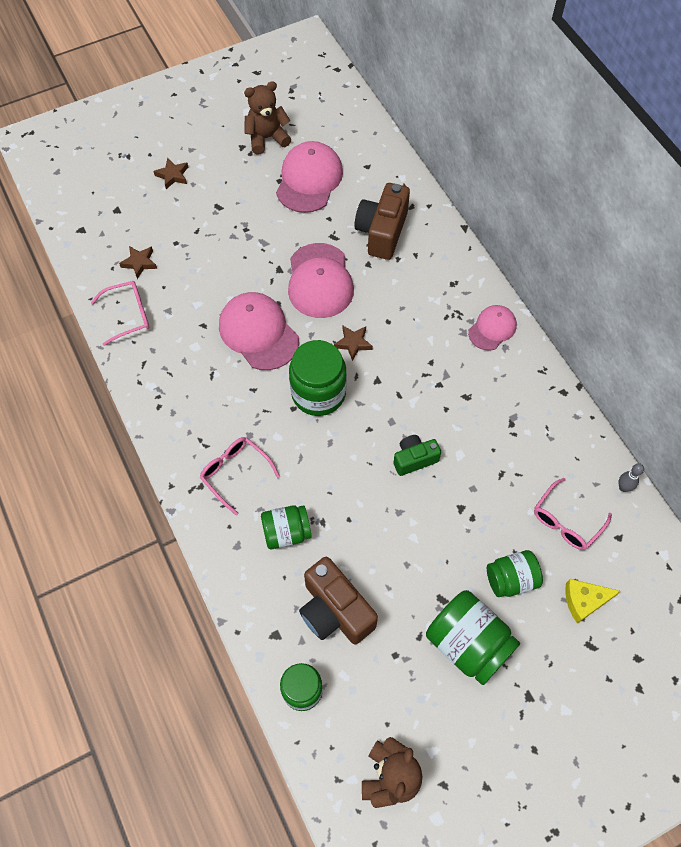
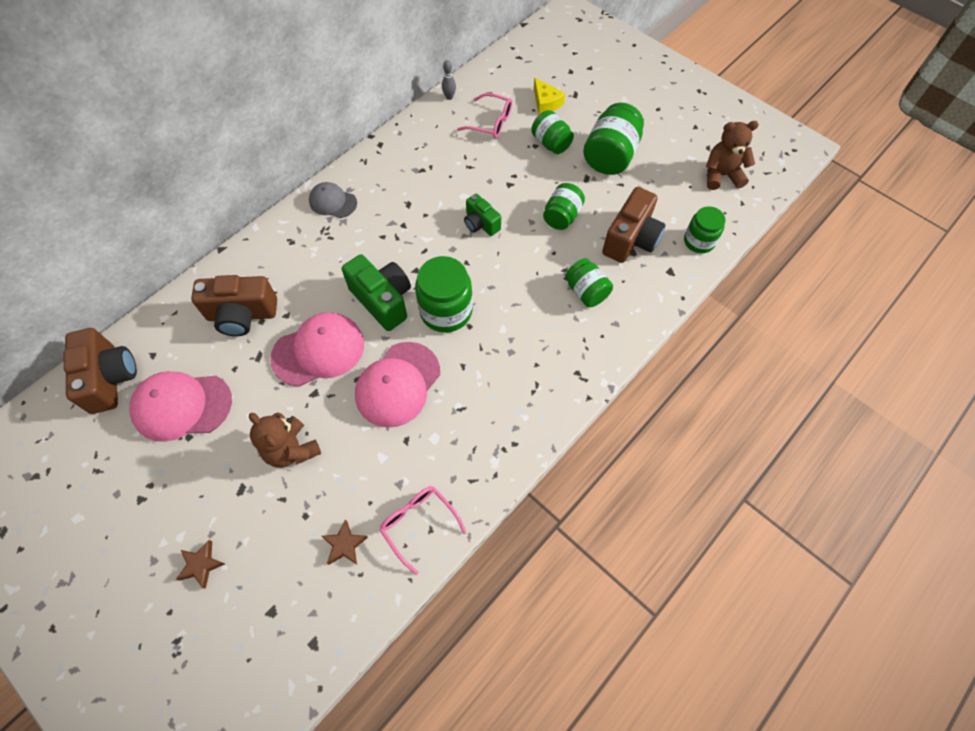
camera: 110 degrees left, 0 degrees up
(235, 473) = (552, 349): pink glasses -> none
(267, 138) = (122, 475): brown teddy bear -> brown teddy bear (291, 449)
(353, 343) = (383, 300): brown star -> green camera
(356, 138) = (110, 378): none -> brown camera
(394, 547) = (562, 216): none -> green jar
(492, 329) = (333, 202): pink cap -> grey cap

